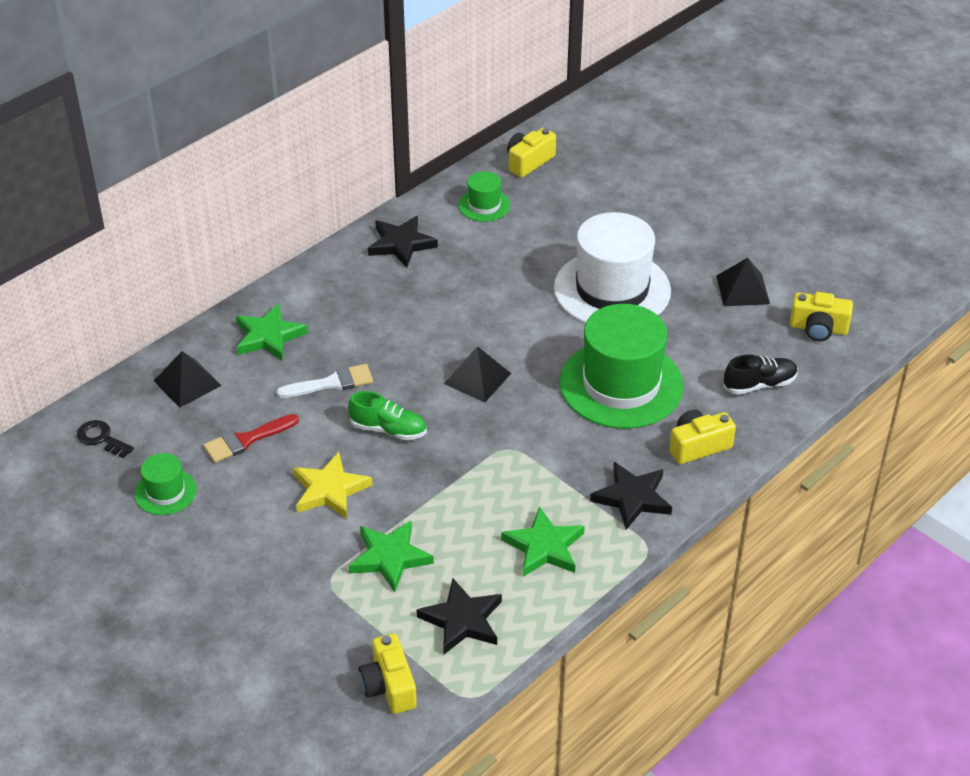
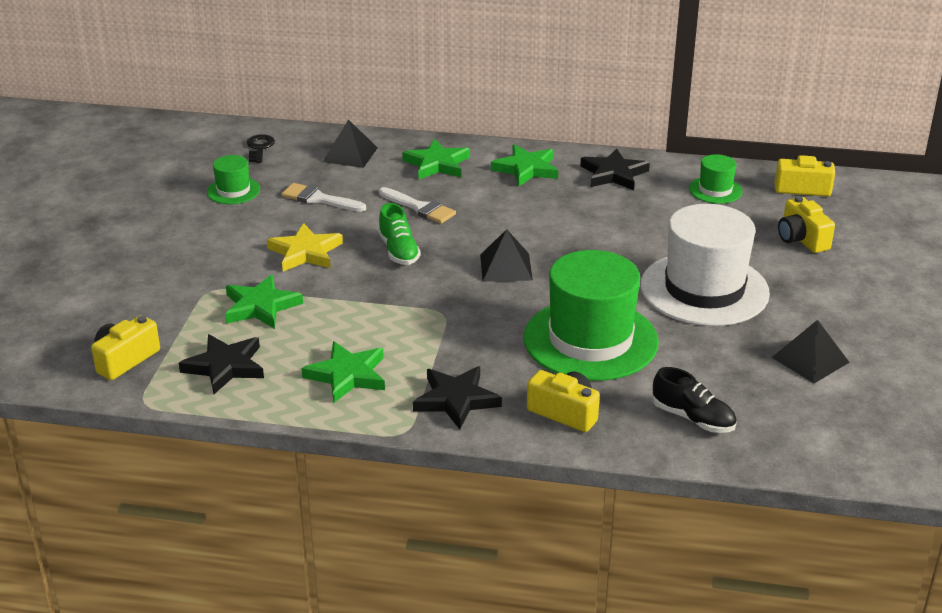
camera: 55 degrees right, 10 degrees down
(246, 440) = (319, 199): red brush -> white brush
(338, 288) = (526, 169): none -> green star
(818, 328) = (822, 426): yellow camera -> yellow camera (801, 239)

